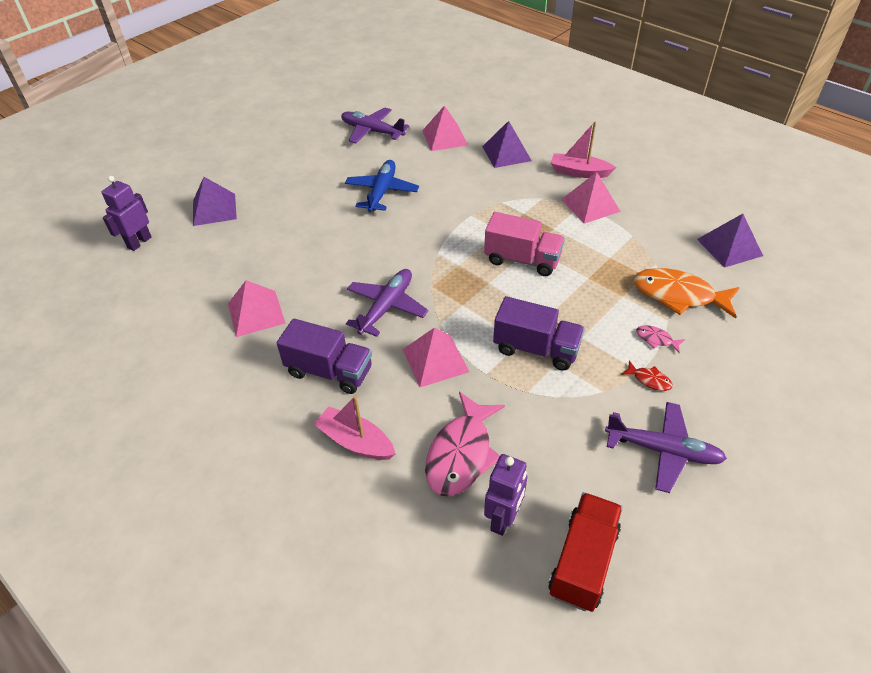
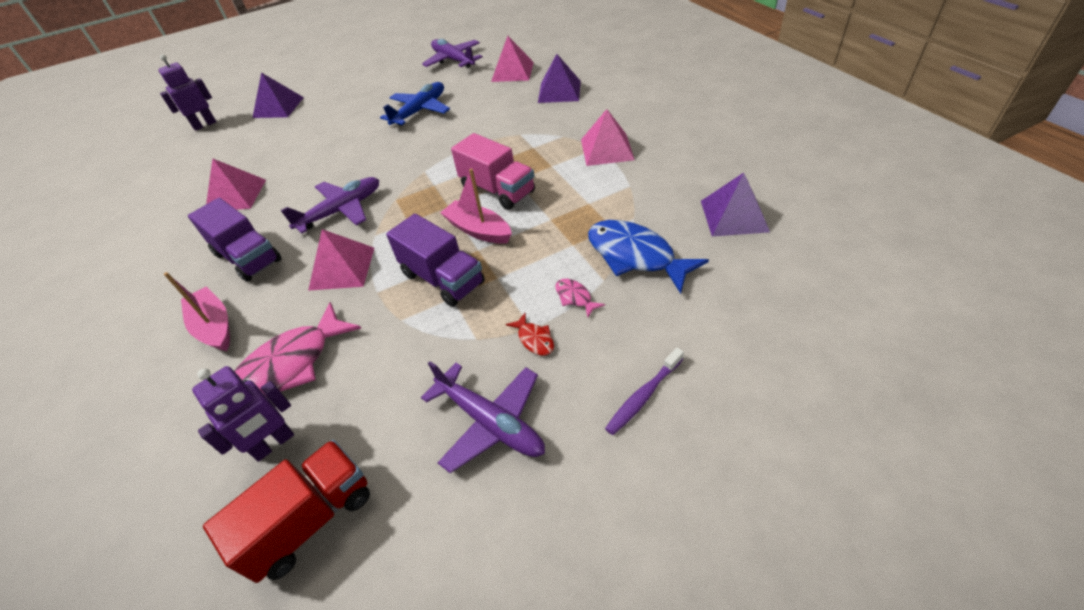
camera: 25 degrees right, 0 degrees up
(579, 172) = (619, 117): pink boat -> pink boat (478, 230)
(678, 295) = (635, 256): orange fish -> blue fish
(756, 401) = (643, 396): none -> purple toothbrush

